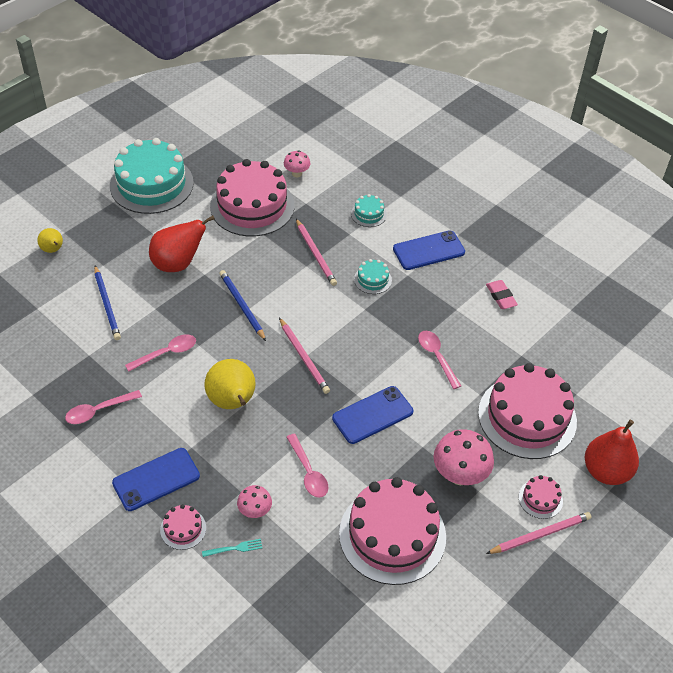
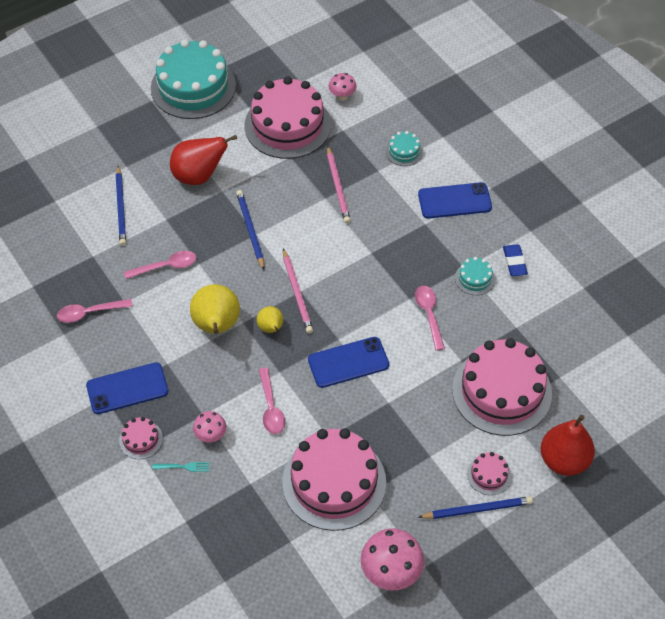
camera: 15 degrees right, 5 degrees up
(53, 250) = (82, 143): yellow pear -> yellow pear (271, 328)
(372, 279) = (388, 223): turquoise cake -> turquoise cake (475, 278)
(459, 475) = (416, 437): pink mushroom -> pink mushroom (391, 573)
(501, 297) = (514, 262): pink eraser -> blue eraser
(540, 534) = (477, 509): pink pencil -> blue pencil

